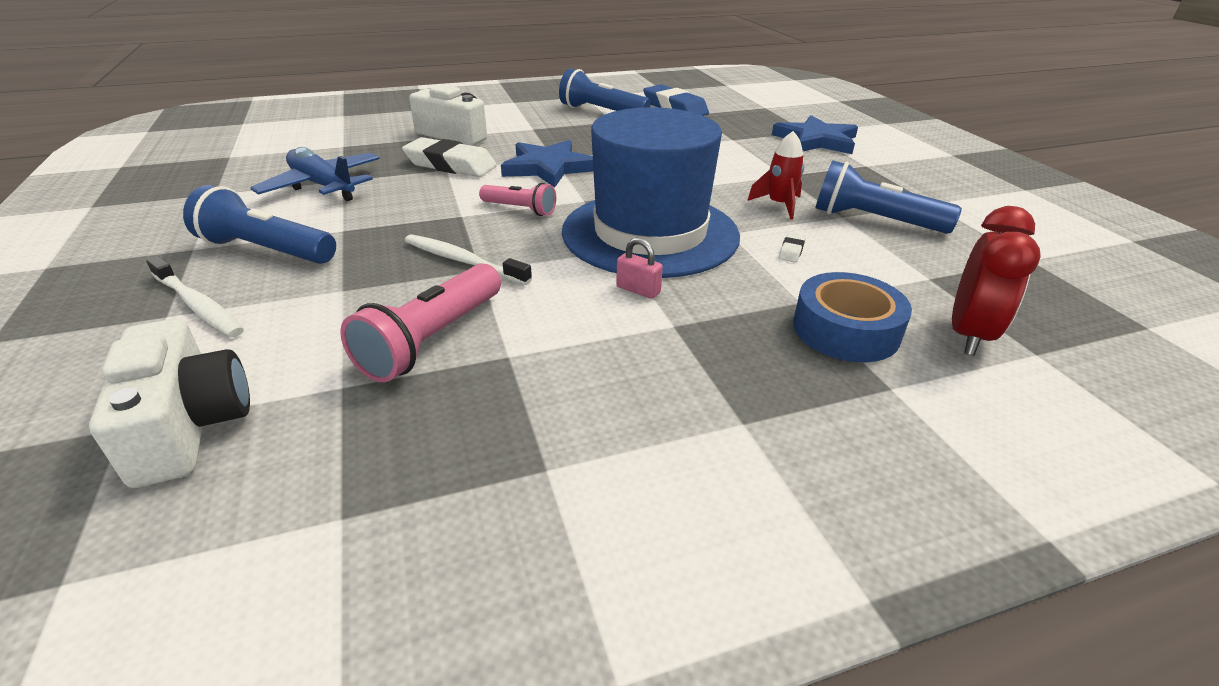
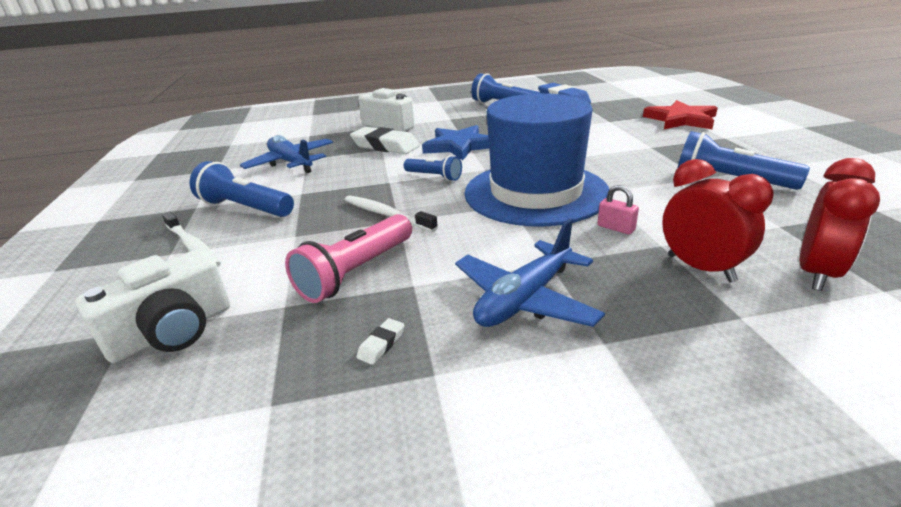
camera: 10 degrees right, 5 degrees down
(189, 426) = (173, 331): white camera -> white camera turned 60 degrees clockwise
(520, 209) = (434, 176): pink flashlight -> blue flashlight
(638, 290) = (522, 235): pink padlock -> pink padlock (616, 228)
(647, 372) = (525, 299): none -> blue plane
(779, 205) = (646, 170): red rocket -> none
(791, 251) = (654, 205): white eraser -> white eraser (381, 344)
(816, 140) = (681, 120): blue star -> red star
(845, 330) = (700, 268): blue tape -> red clock

